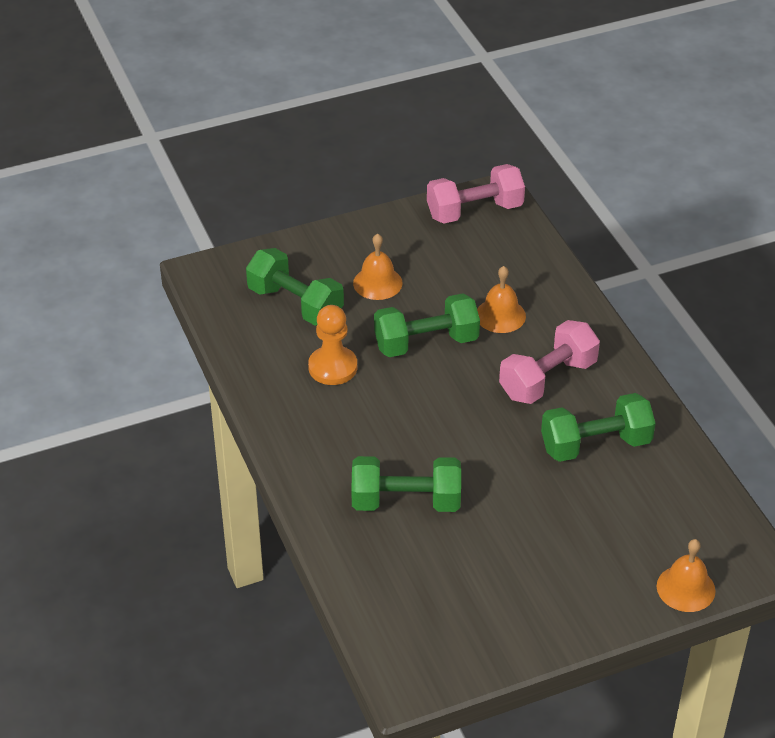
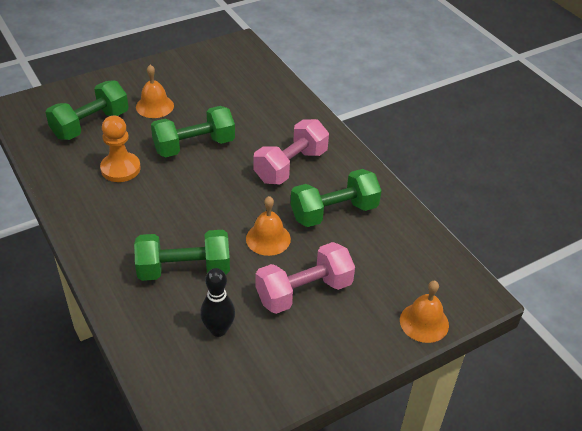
camera: 10 degrees left, 0 degrees up
(295, 304) = (90, 125): green dumbbell -> green dumbbell turned 75 degrees counterclockwise
(442, 575) = (218, 330): none -> black bowling pin
(474, 211) = (225, 55): pink dumbbell -> pink dumbbell (304, 292)
(500, 315) = (250, 123): orange bell -> orange bell (268, 238)

